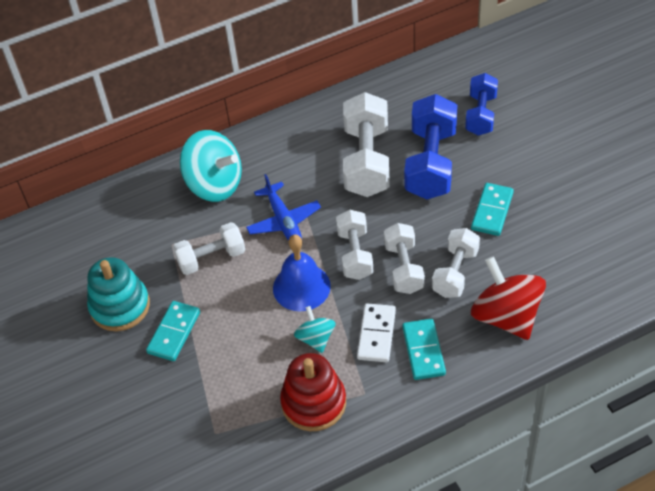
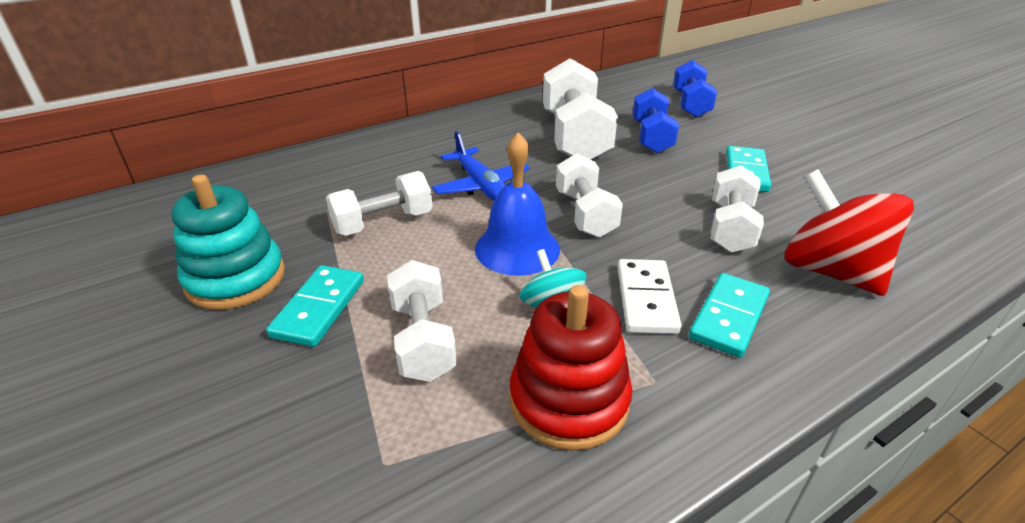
camera: 10 degrees left, 15 degrees down
(214, 184) = (389, 158): turquoise spinning top -> none
(404, 268) = (657, 225): white dumbbell -> white dumbbell (423, 340)
(423, 351) = (728, 317): turquoise domino -> turquoise domino turned 45 degrees clockwise
(431, 163) = (651, 137): blue dumbbell -> blue dumbbell, size x0.62

